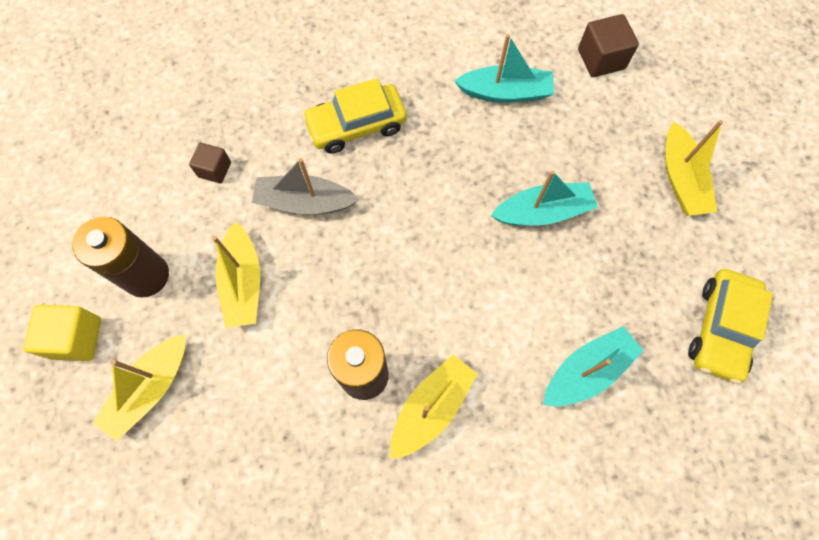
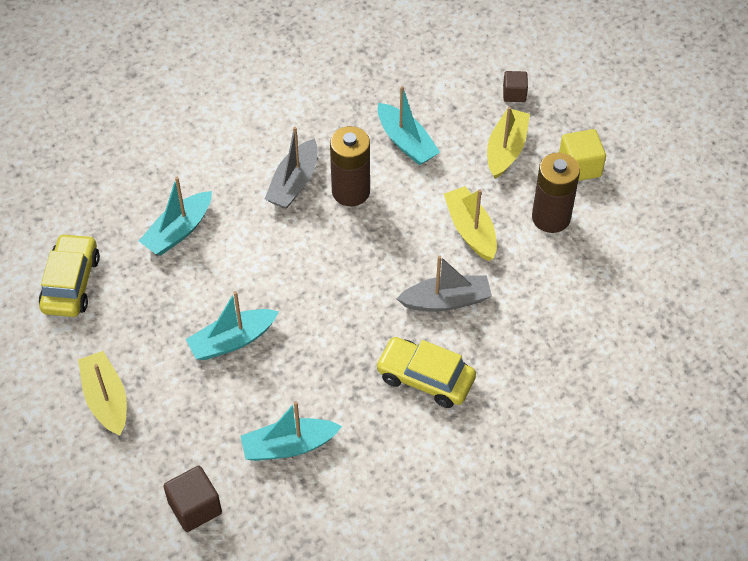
camera: 165 degrees right, 15 degrees down
(214, 169) = (538, 309): brown cube -> brown cube (514, 94)
(270, 436) = (406, 142): none -> turquoise boat
(356, 125) = (425, 378): yellow car -> yellow car turned 120 degrees counterclockwise
(431, 407) = (294, 183): yellow boat -> grey boat

